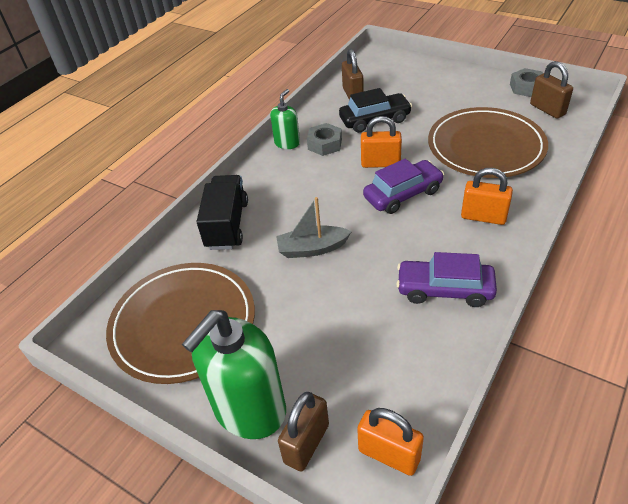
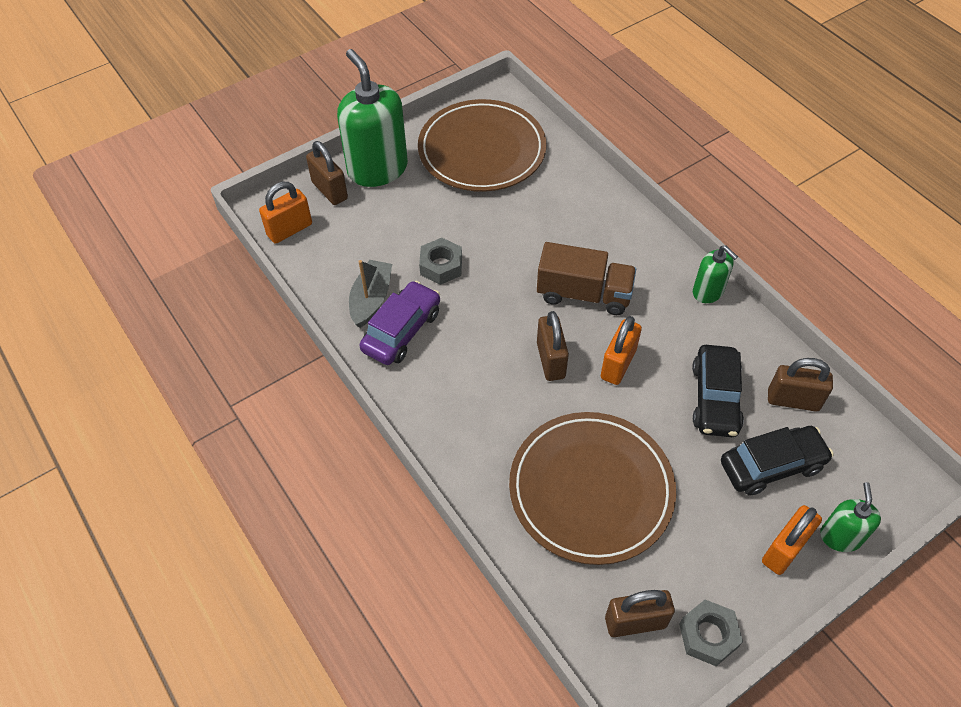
camera: 110 degrees right, 10 degrees up
(227, 225) = (589, 204): black truck -> none
(312, 249) = (515, 256): grey boat -> grey boat (371, 299)
(325, 144) = (686, 326): grey nut -> grey nut (441, 266)
(328, 198) = (583, 294): none -> brown truck
(403, 194) = (551, 360): purple car -> brown padlock
(405, 92) = (771, 465): none -> black car
(428, 65) = (840, 537): none -> green soap dispenser
(483, 217) = (472, 414): orange padlock -> orange padlock (784, 550)

